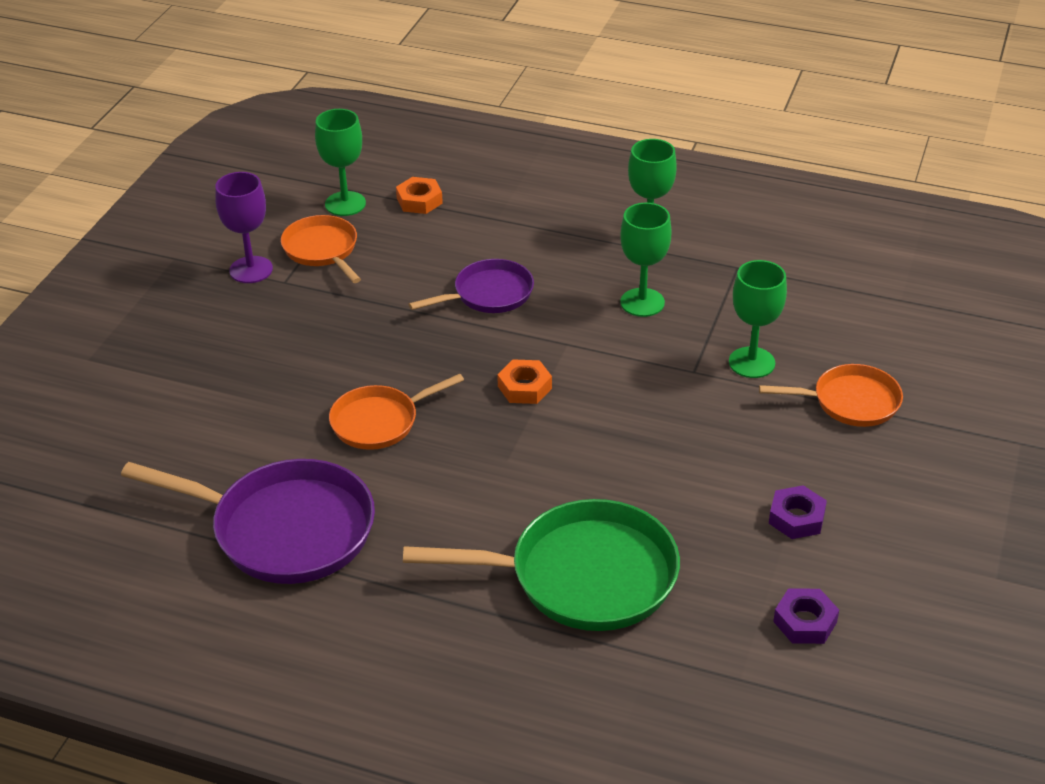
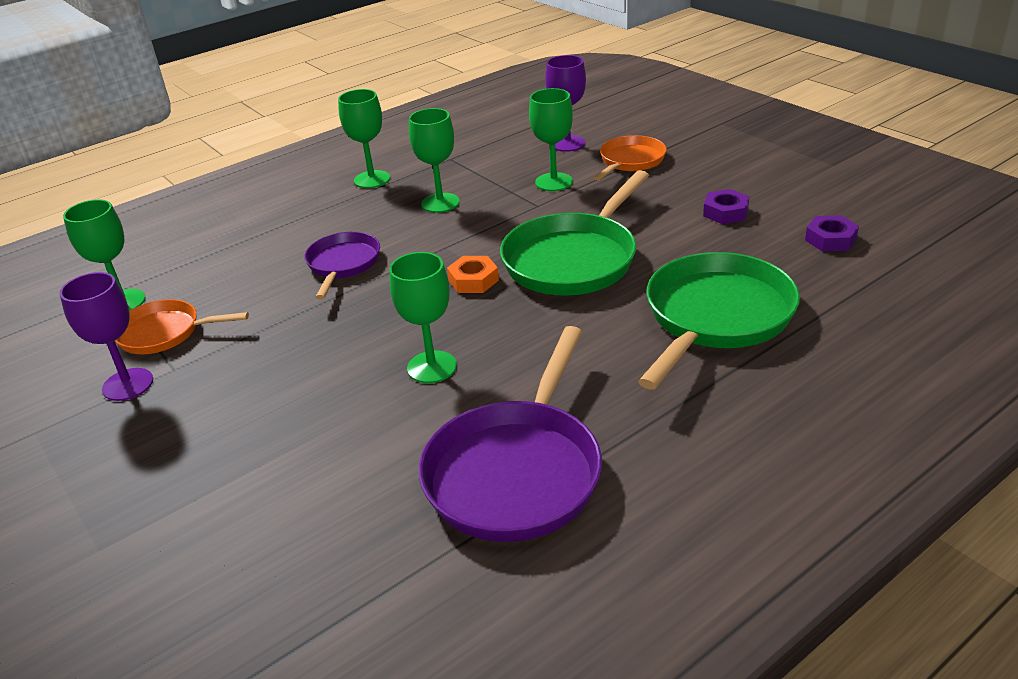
camera: 55 degrees left, 5 degrees down
(284, 529) = (517, 471): purple pan -> purple pan turned 150 degrees clockwise
(380, 421) = (432, 367): orange pan -> green goblet
(419, 201) = (180, 263): orange nut -> none
(612, 439) = (574, 259): none -> green pan
(848, 337) = (567, 143): none -> purple goblet

